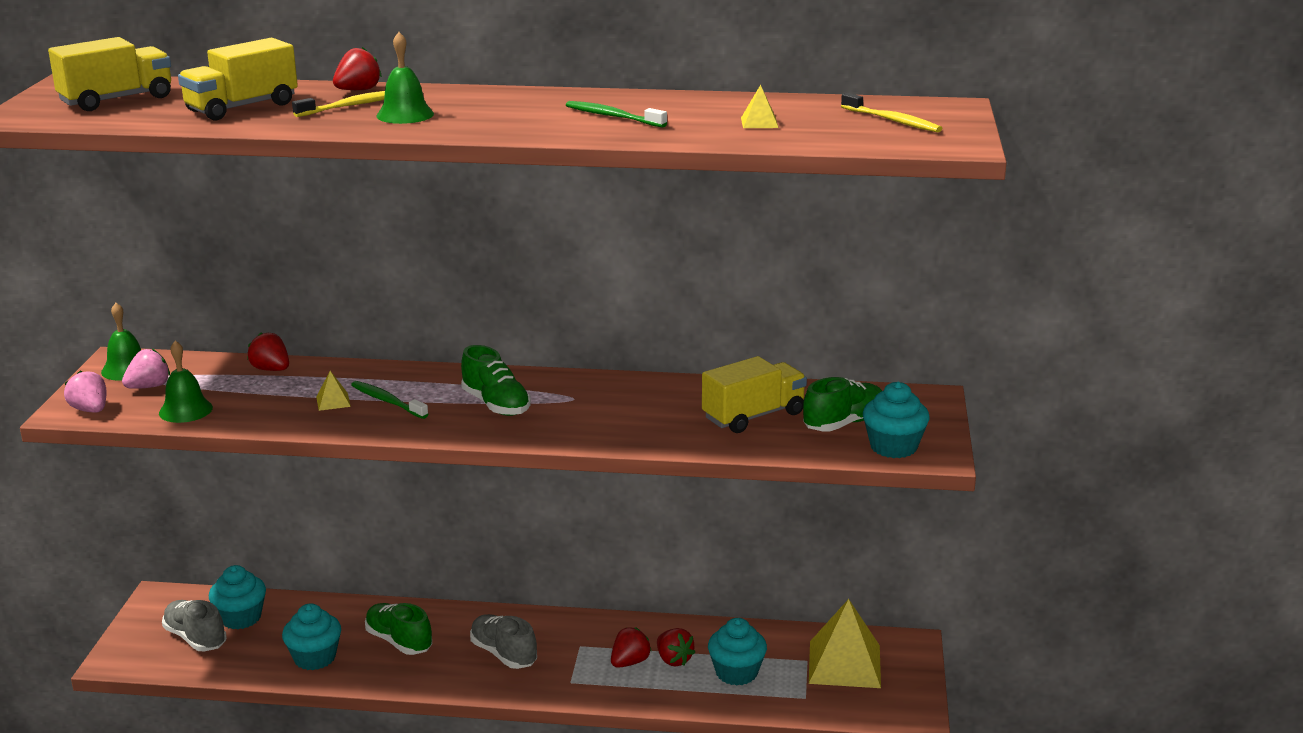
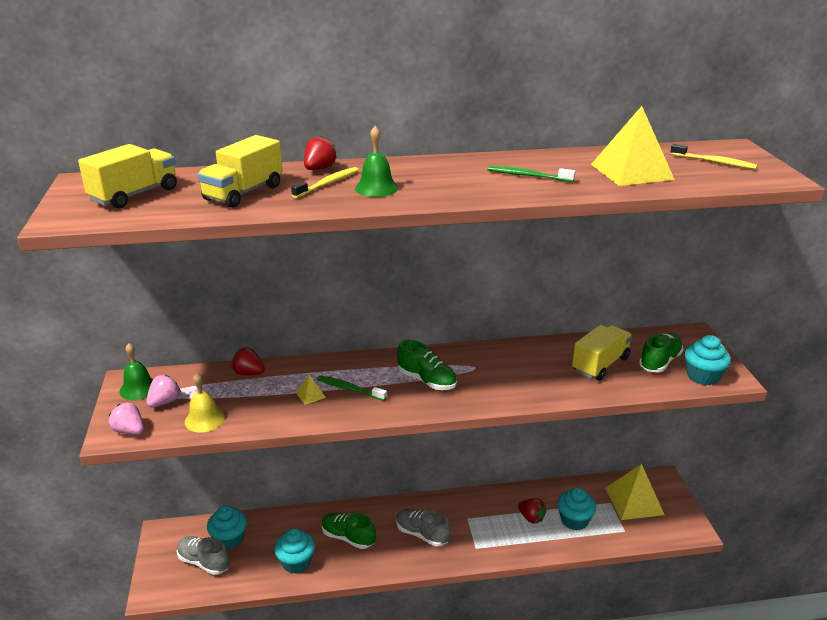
camera: 15 degrees left, 5 degrees up
(185, 410) = (204, 419): green bell -> yellow bell
(630, 662) = (505, 525): red strawberry -> none
(759, 122) = (632, 171): yellow pyramid -> yellow pyramid, size x2.39

